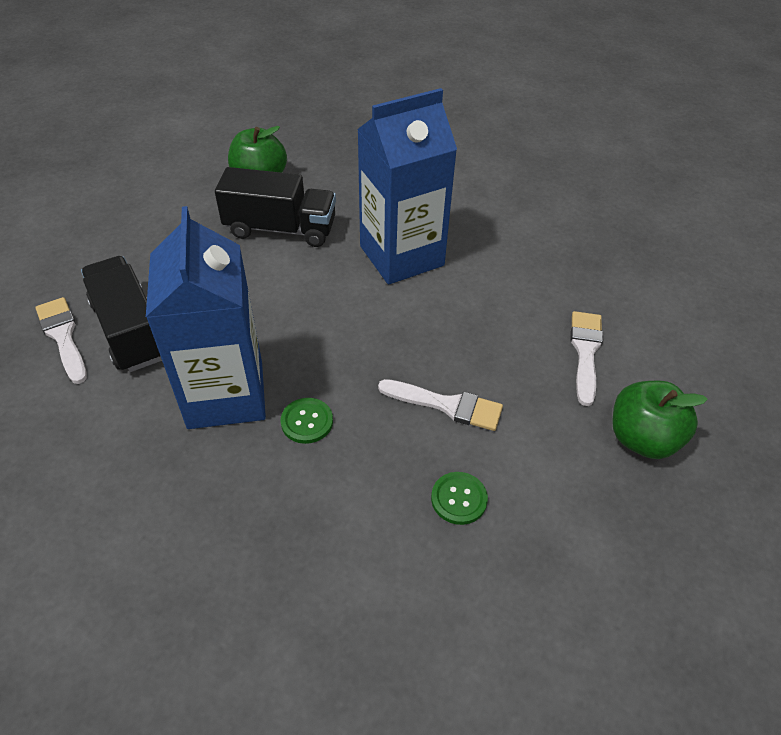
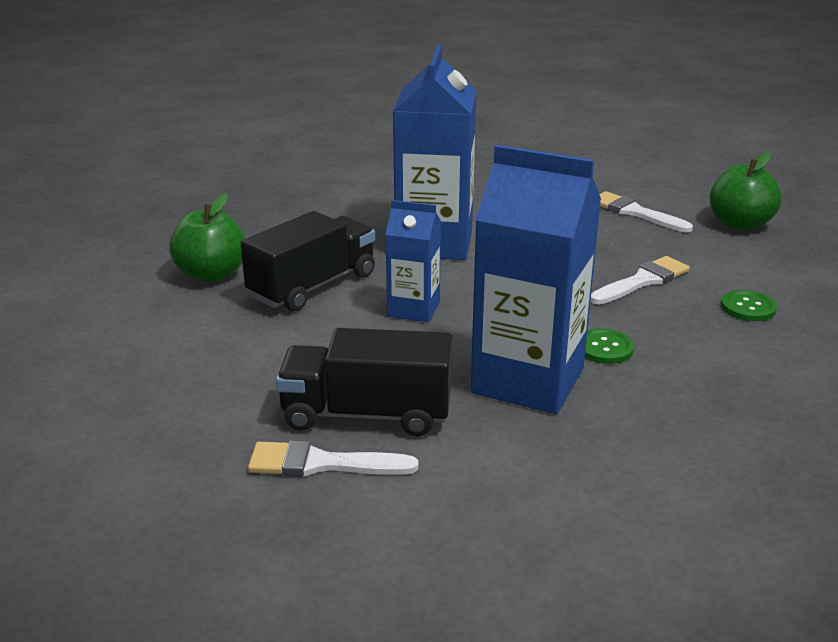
camera: 55 degrees left, 20 degrees down
(286, 291) = (413, 309): none -> blue carton

